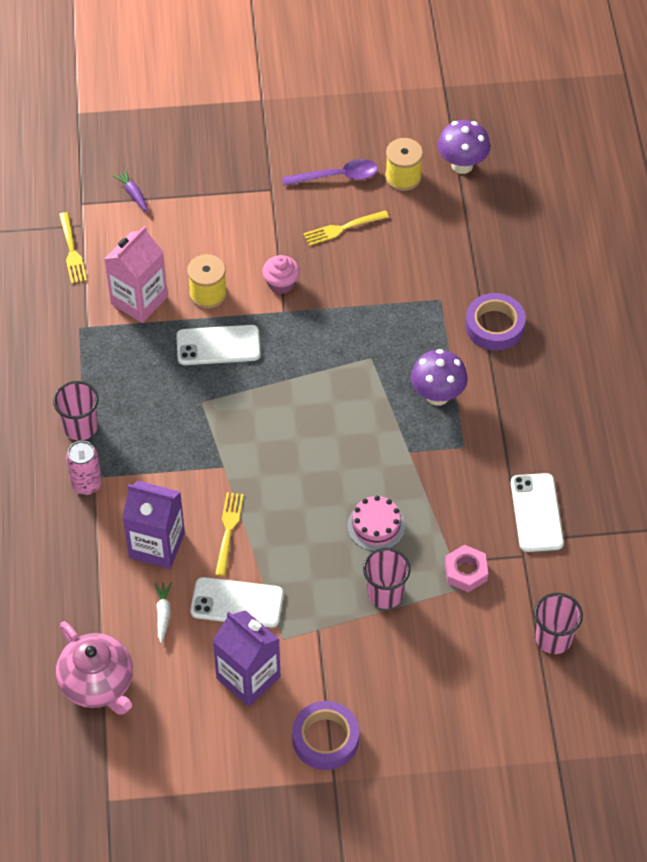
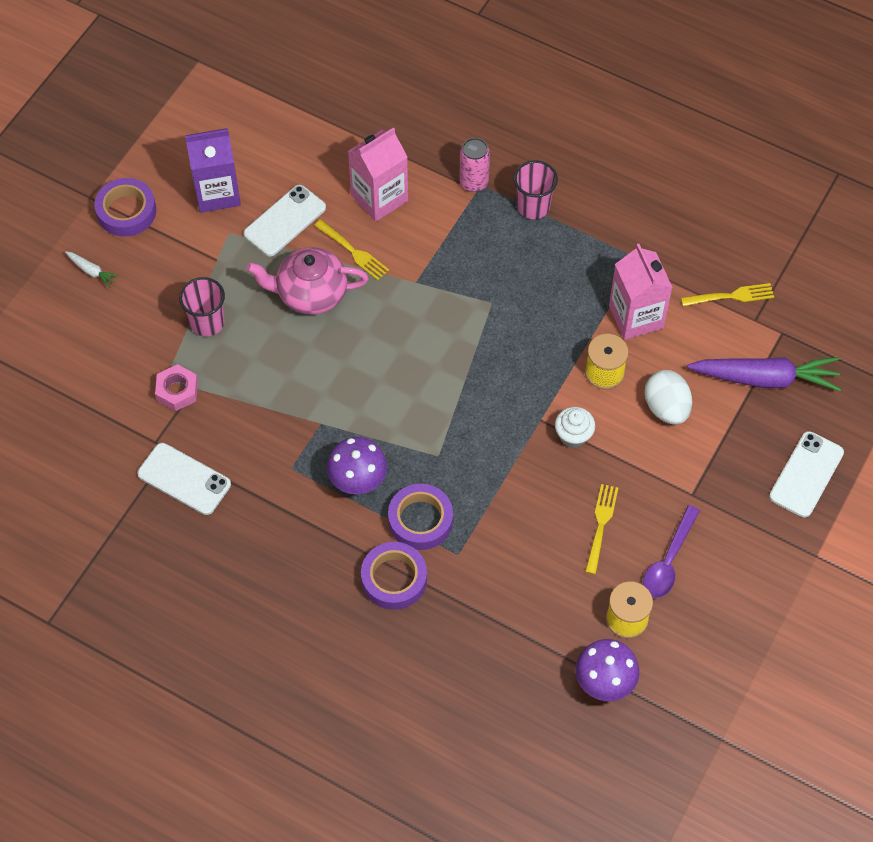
camera: 125 degrees right, 5 degrees up
(71, 250) = (730, 296): yellow fork -> yellow fork turned 150 degrees clockwise
(98, 684) = (293, 101): pink teapot -> pink teapot (310, 294)
(133, 194) = (765, 378): purple carrot -> purple carrot, size x2.32
(157, 545) = (379, 198): purple carton -> pink carton
(163, 613) = (316, 170): white carrot -> white carrot (92, 271)
(209, 240) = (666, 408): none -> white egg
(218, 345) = (541, 348): white phone -> white phone (806, 474)
(281, 283) = (573, 435): pink cupcake -> white cupcake
(376, 526) = (271, 354): pink cake -> none
(434, 337) = (420, 520): none -> purple tape
(553, 638) = (68, 412): pink cup -> none

